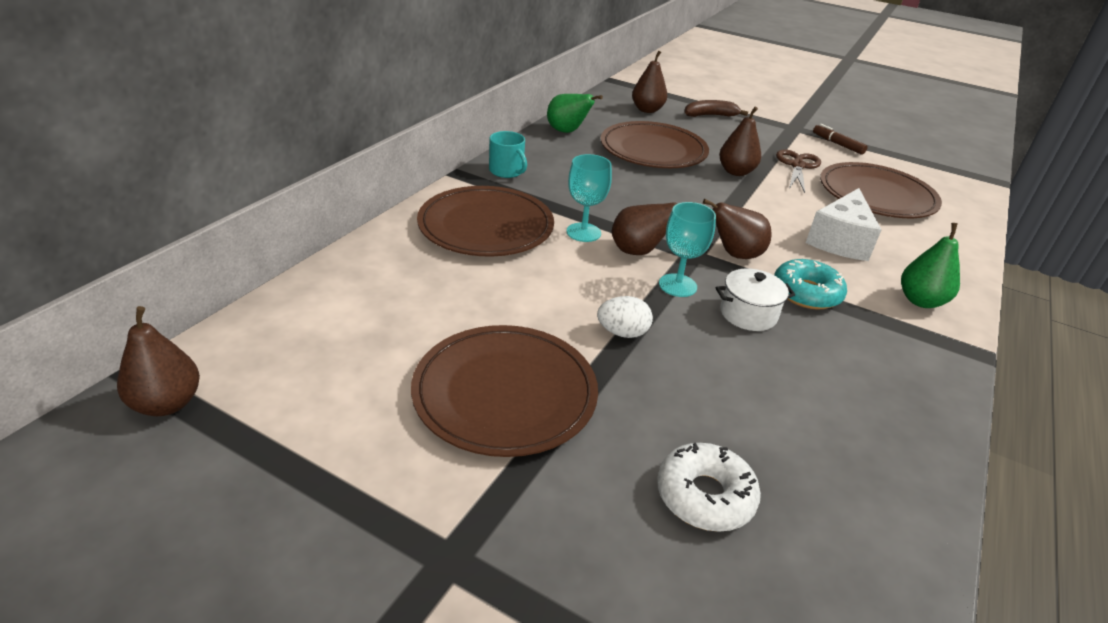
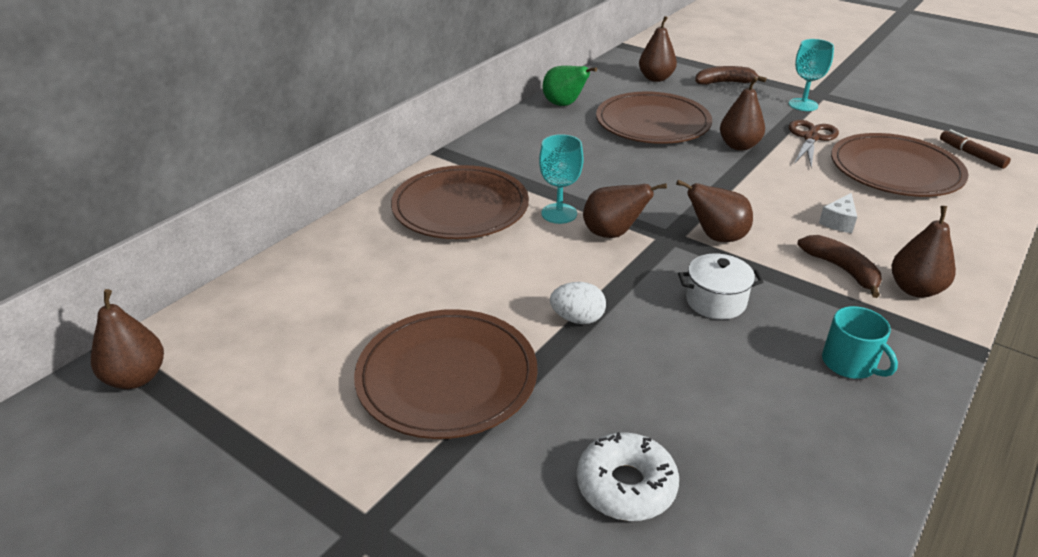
camera: 10 degrees right, 0 degrees up
(507, 171) = (492, 149): turquoise mug -> turquoise mug (850, 363)
(677, 285) = (646, 270): turquoise goblet -> turquoise goblet (803, 105)
(806, 293) = (786, 279): turquoise donut -> none
(837, 144) = (864, 112): brown marker -> brown marker (971, 154)
(840, 241) = (838, 222): white cheese -> white cheese, size x0.50
(853, 284) = (841, 270): none -> brown banana
(920, 301) = (915, 289): green pear -> brown pear

